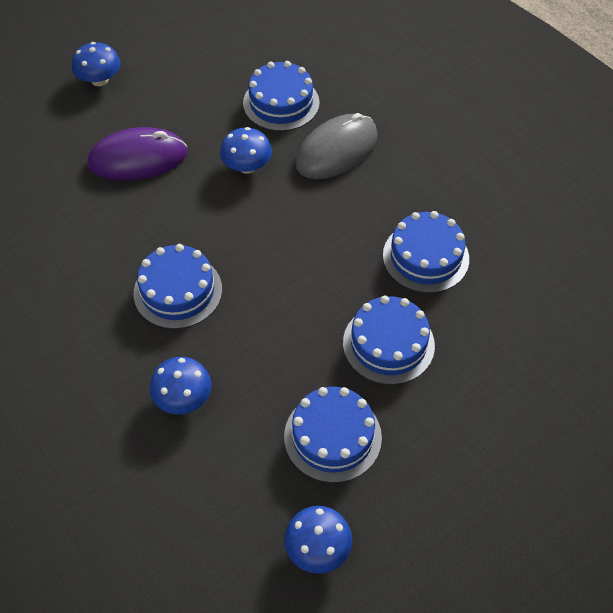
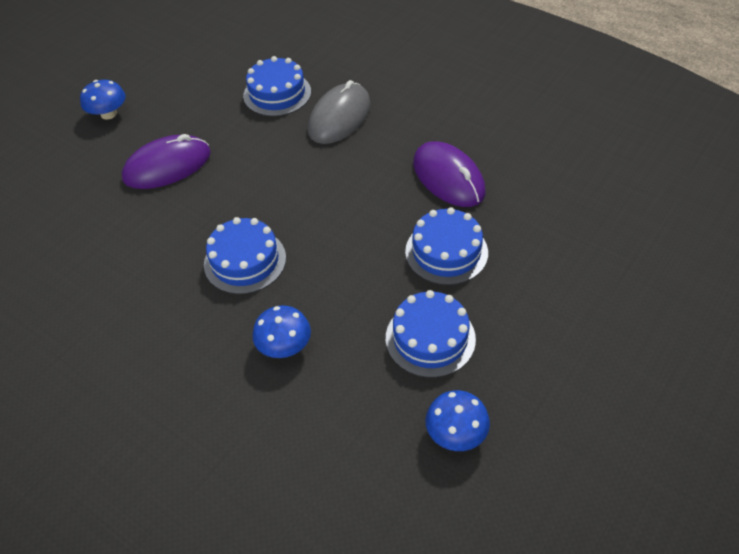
camera: 15 degrees left, 5 degrees down
(247, 166) = (267, 148): blue mushroom -> none
(425, 257) = (448, 178): blue cake -> purple mouse

